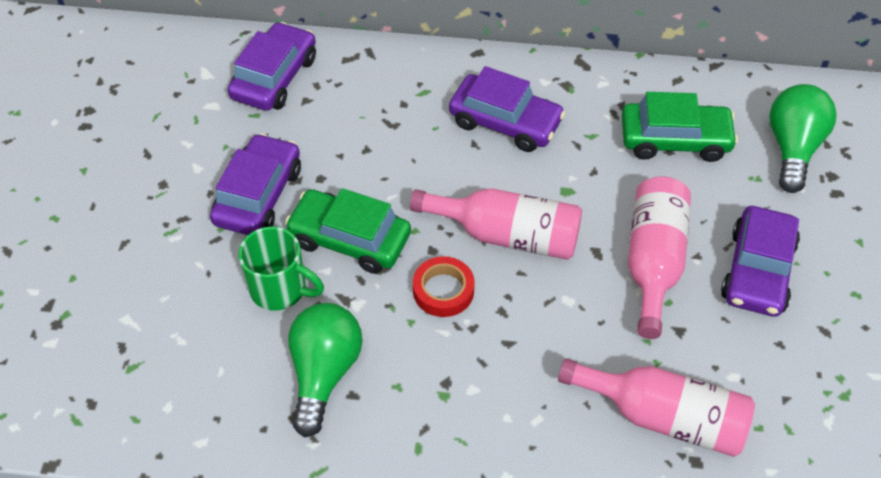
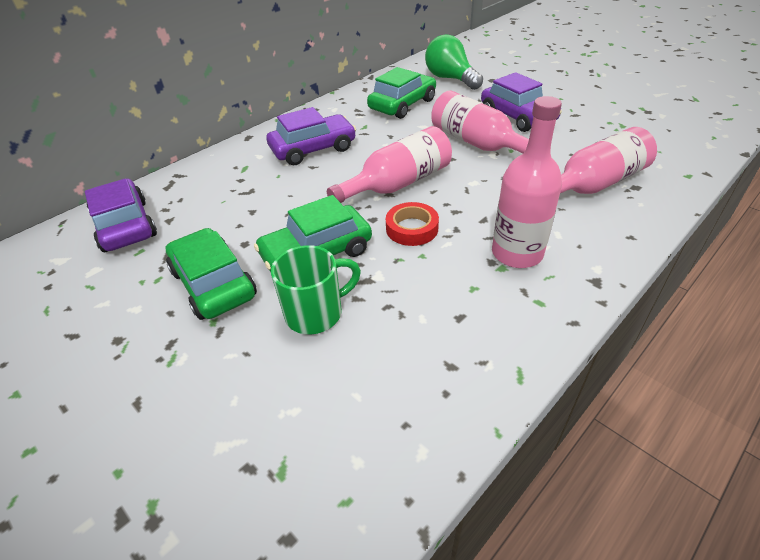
camera: 50 degrees left, 10 degrees down
(258, 195) = (213, 284): purple car -> green car
(324, 373) = (424, 324): green light bulb -> none
(475, 398) = (517, 253): none -> pink bottle

